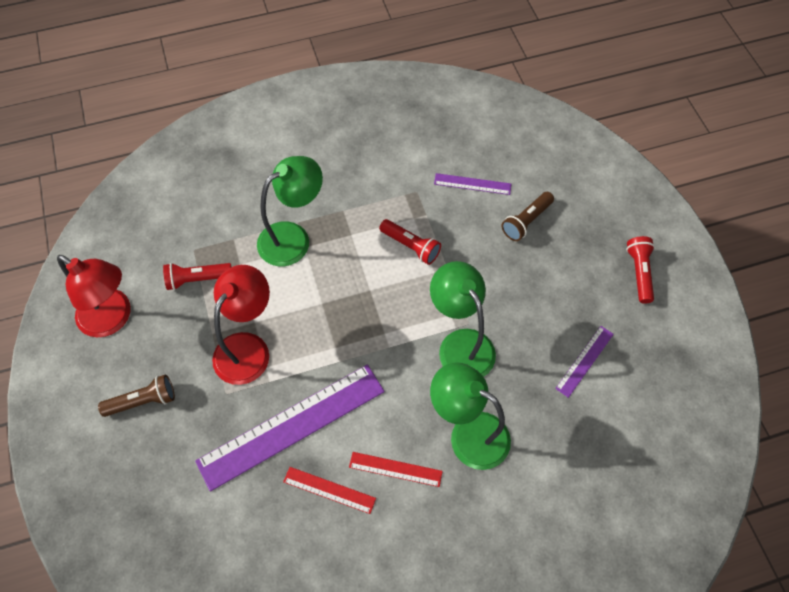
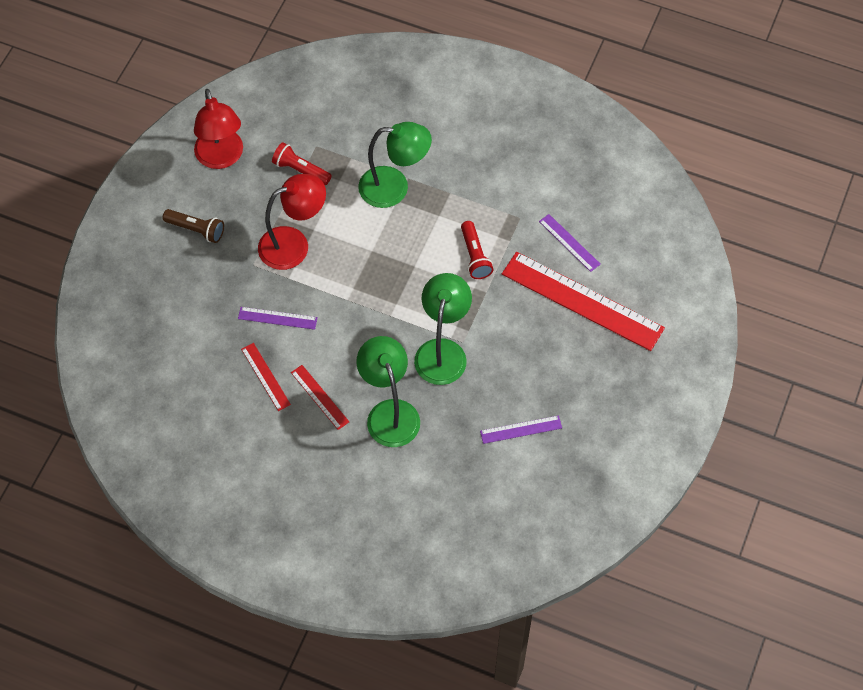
camera: 40 degrees right, 0 degrees up
(292, 426) = (277, 318): purple ruler -> purple ruler, size x0.46
(526, 221) = (582, 301): brown flashlight -> red ruler
(639, 273) = (630, 402): red flashlight -> none

